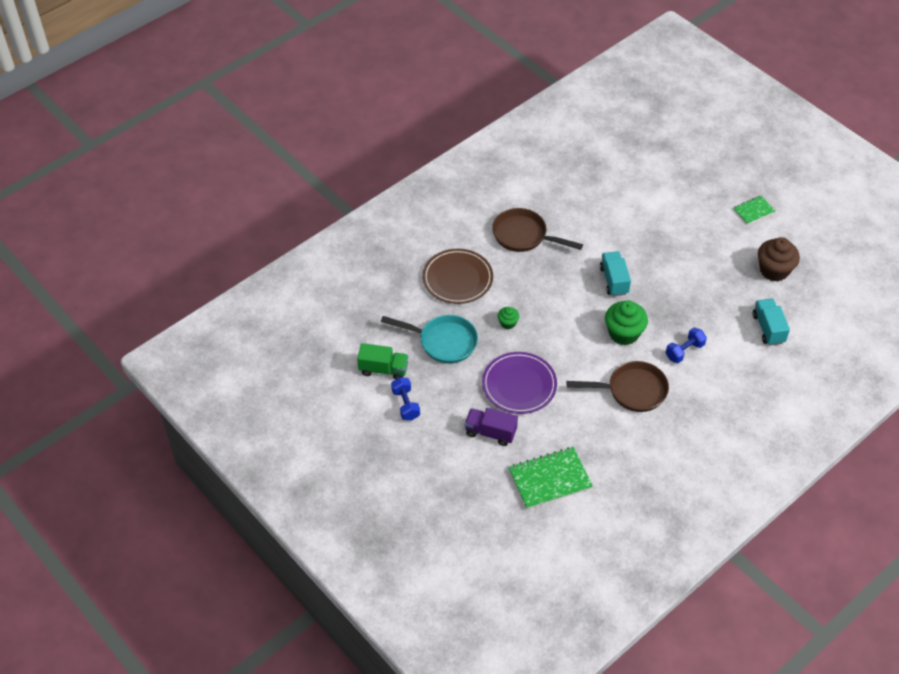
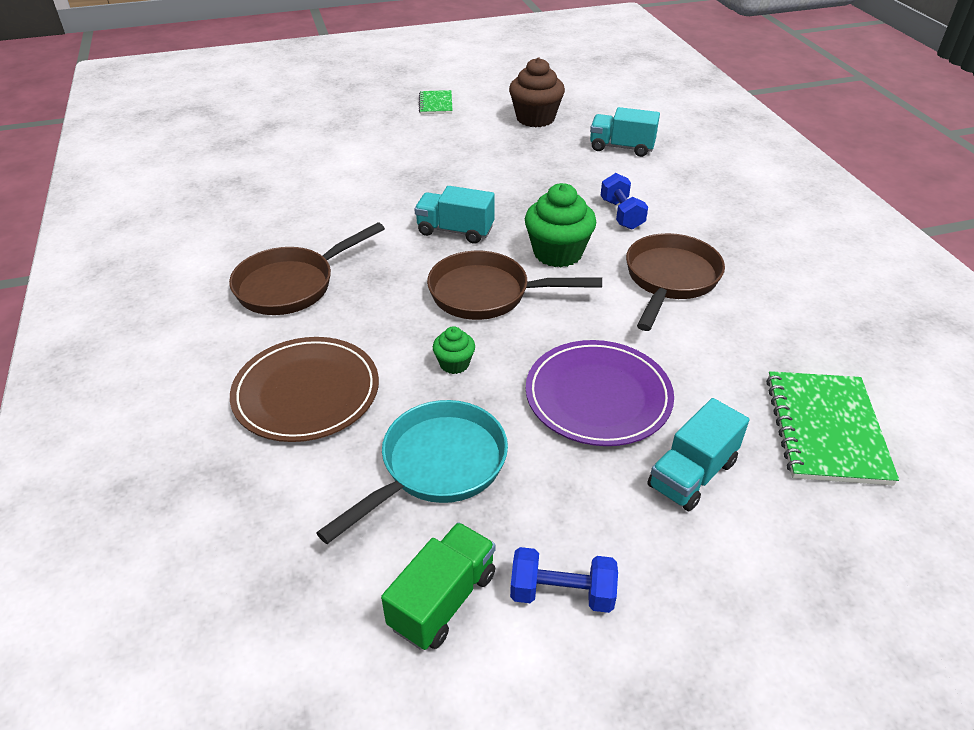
camera: 65 degrees left, 10 degrees down
(490, 432) = (692, 474): purple truck -> turquoise truck
(567, 316) = (487, 294): none -> brown pan

